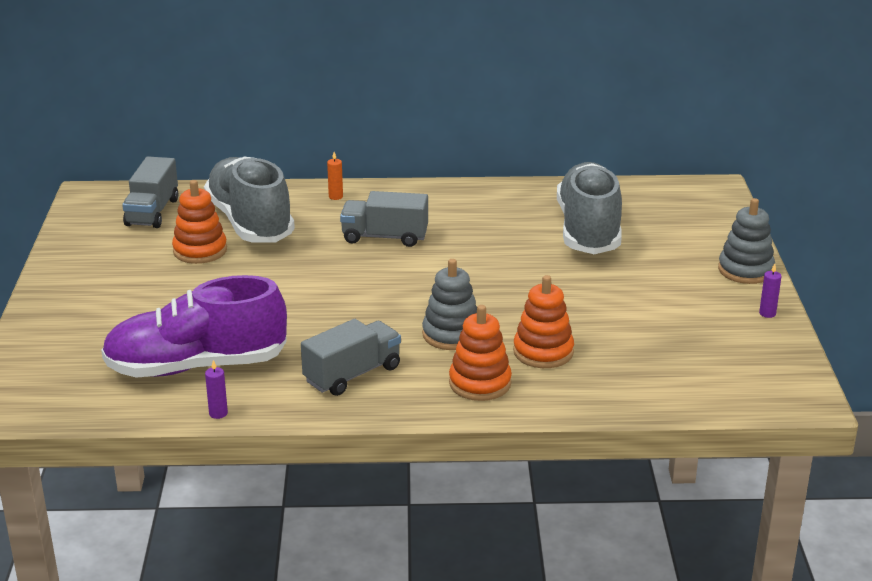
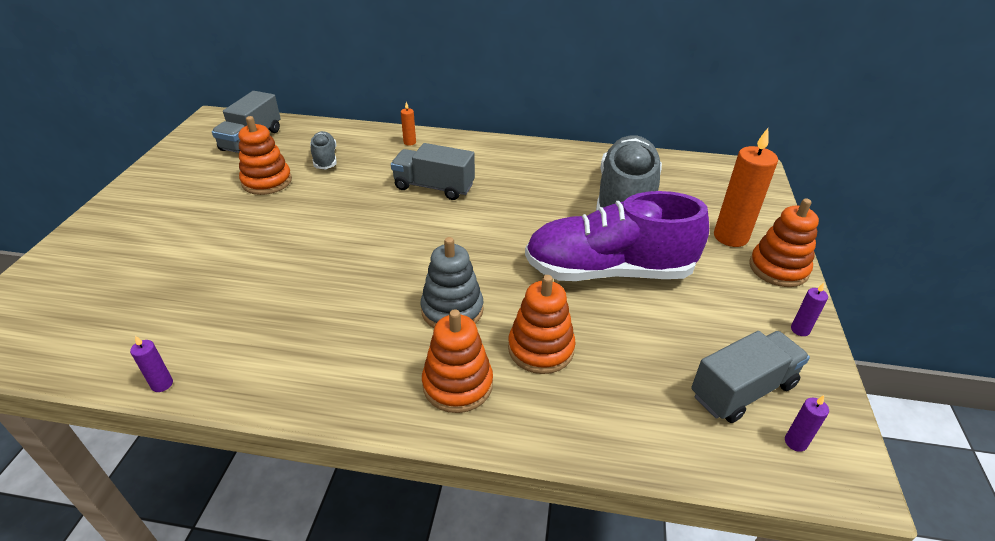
camera: 10 degrees right, 10 degrees up
(196, 366) = (181, 315): purple shoe -> purple shoe (608, 271)
(250, 222) = (325, 159): grey shoe -> grey shoe, size x0.45
(352, 374) = (328, 350): grey truck -> grey truck (742, 390)
(698, 249) = (730, 237): none -> orange candle
(745, 270) = (778, 268): grey stacking toy -> orange stacking toy
(766, 385) = (795, 442): none -> purple candle

